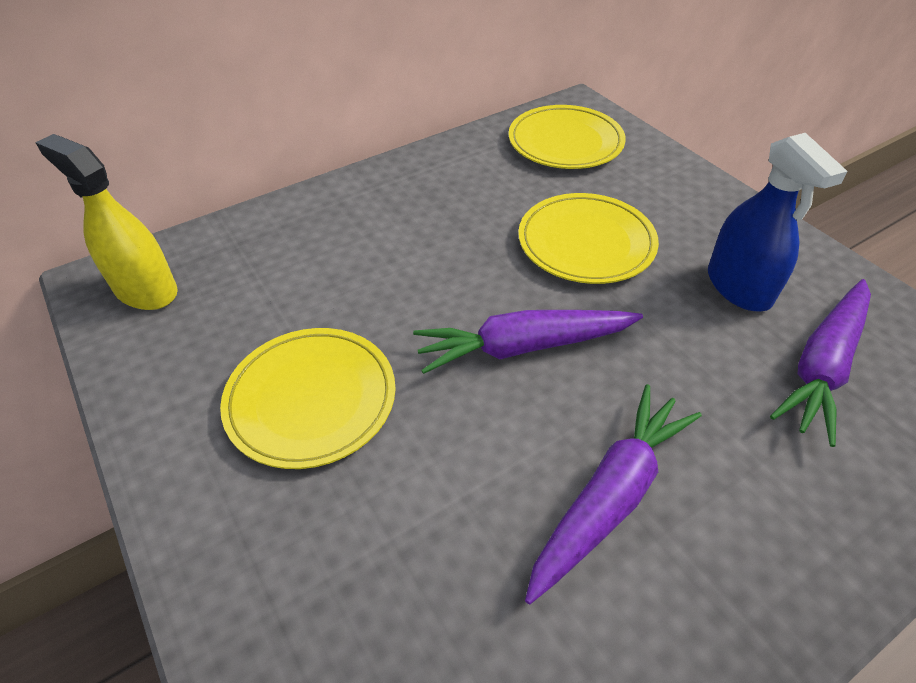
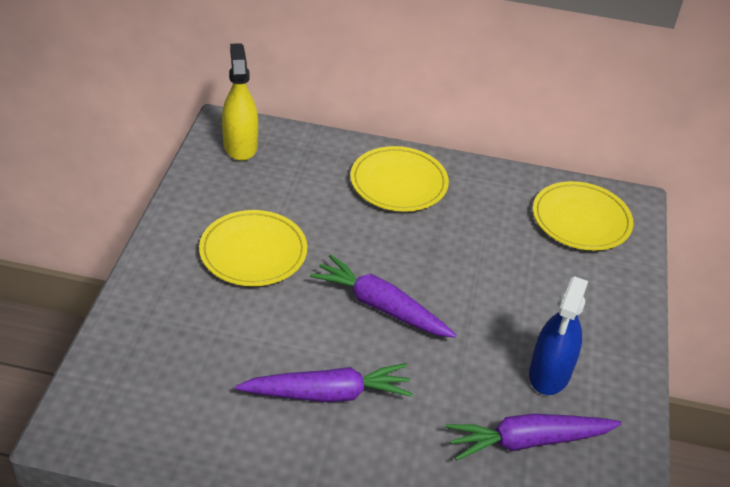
camera: 40 degrees right, 5 degrees down
(586, 243) = (496, 285): yellow plate -> yellow plate (398, 183)

